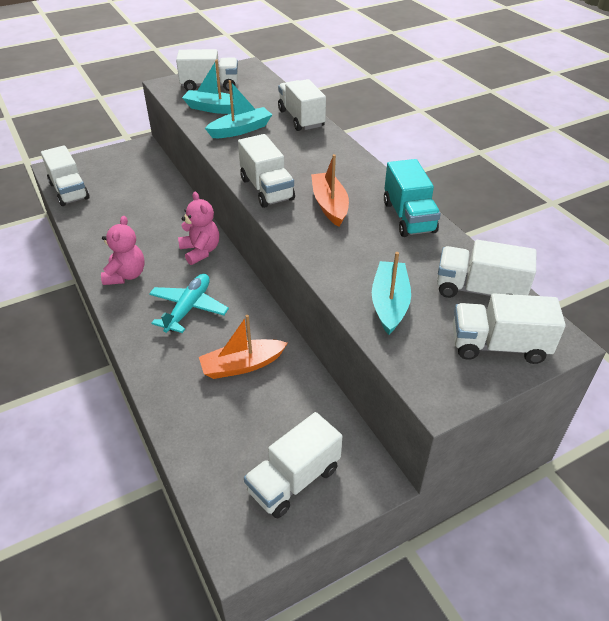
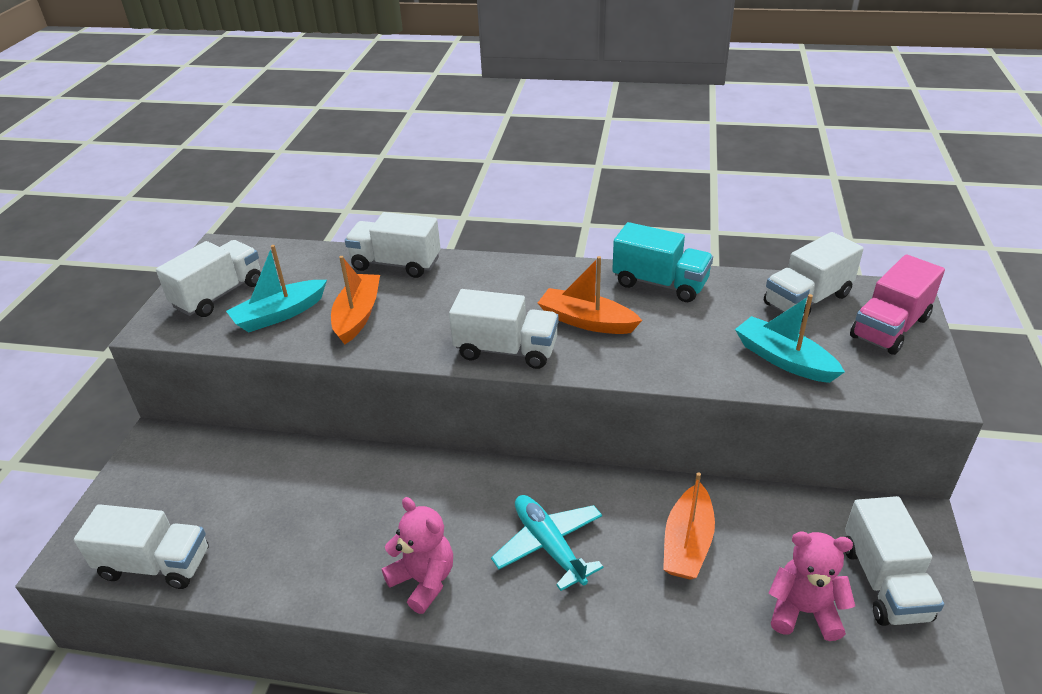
camera: 50 degrees left, 5 degrees down
(200, 251) = (453, 485): pink teddy bear -> pink teddy bear (803, 611)
(240, 130) = (357, 315): turquoise boat -> orange boat
(498, 346) = (889, 327): white truck -> pink truck

